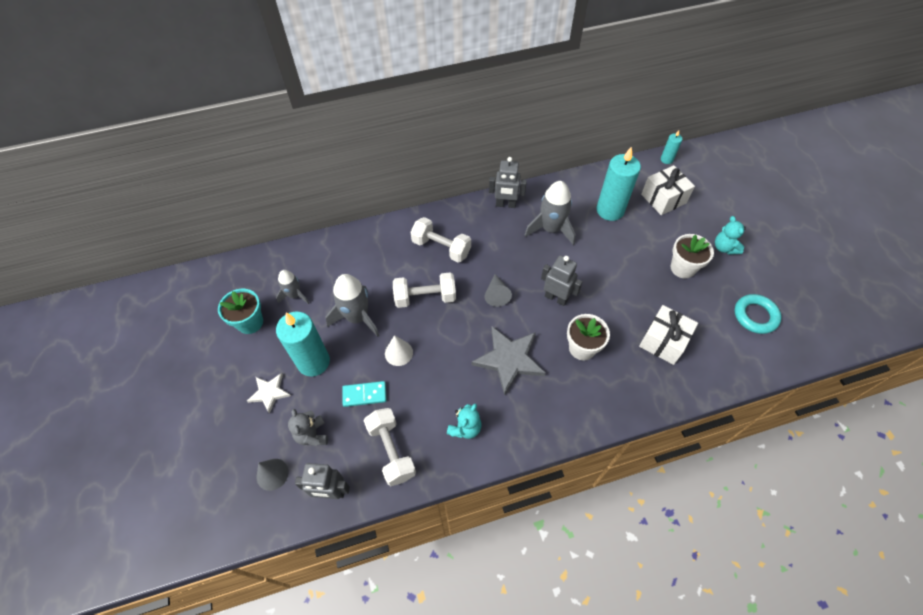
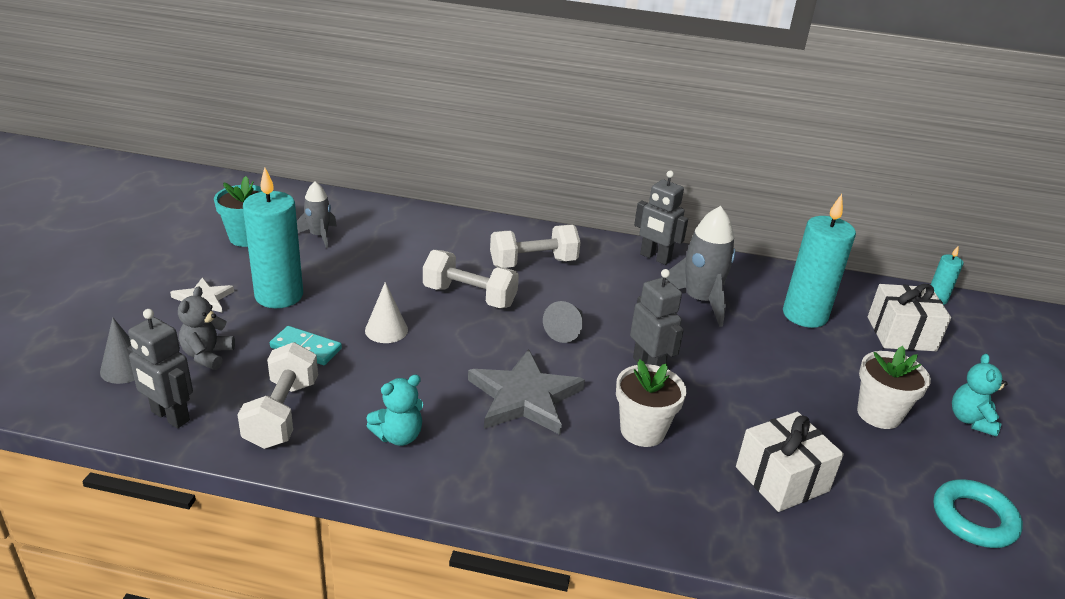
camera: 25 degrees right, 25 degrees down
(357, 317) = (369, 280): grey rocket -> none
(441, 248) = (533, 263): white dumbbell -> white dumbbell turned 75 degrees counterclockwise

